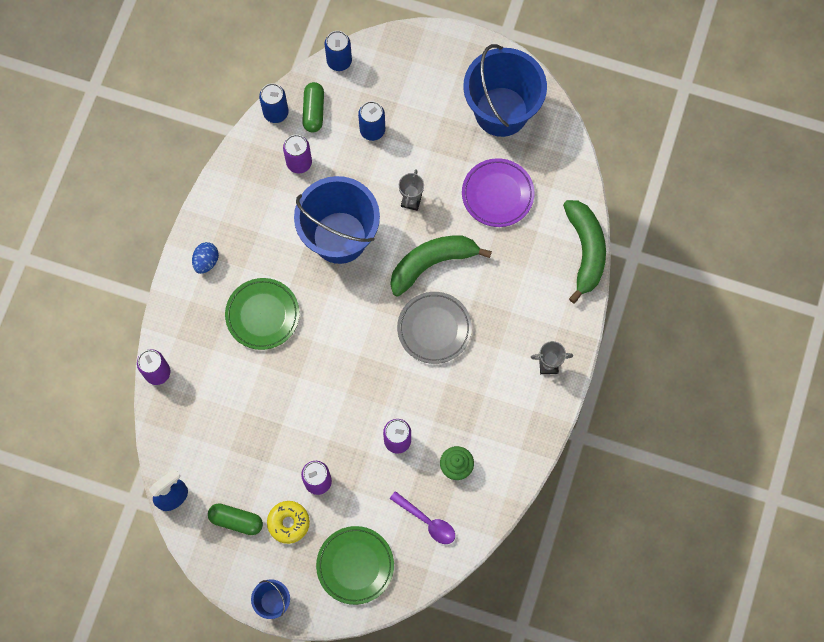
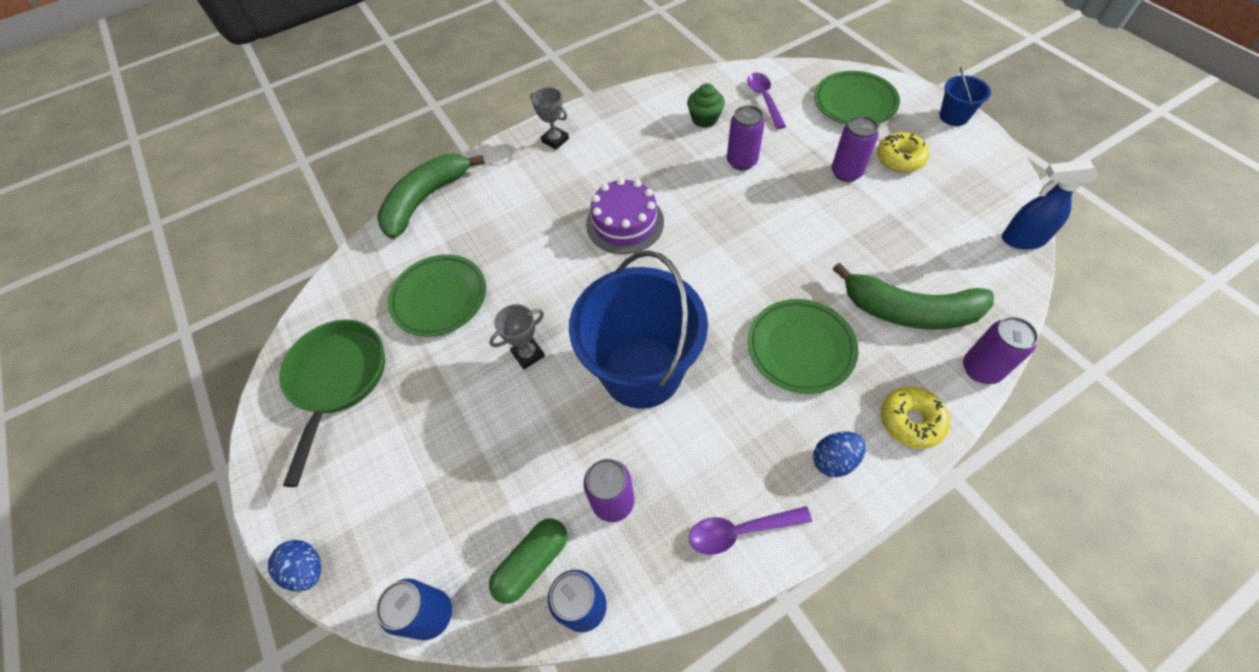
camera: 135 degrees left, 15 degrees down
(179, 312) = (911, 421): none -> yellow donut
(229, 194) = (740, 531): none -> purple spoon
(236, 520) = (956, 186): green capsule -> none
(372, 130) = (487, 472): blue can -> none
(413, 33) = (307, 569): none -> blue egg
(432, 263) = (569, 279): green banana -> green banana (909, 311)
(434, 329) = (625, 223): grey plate -> purple cake
(497, 194) = (440, 298): purple plate -> green plate
(501, 111) = (338, 379): blue bucket -> green pan

